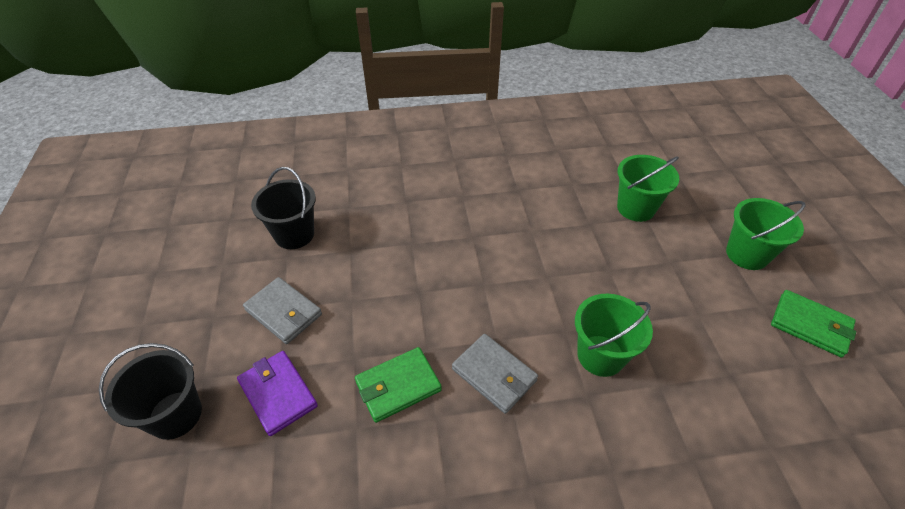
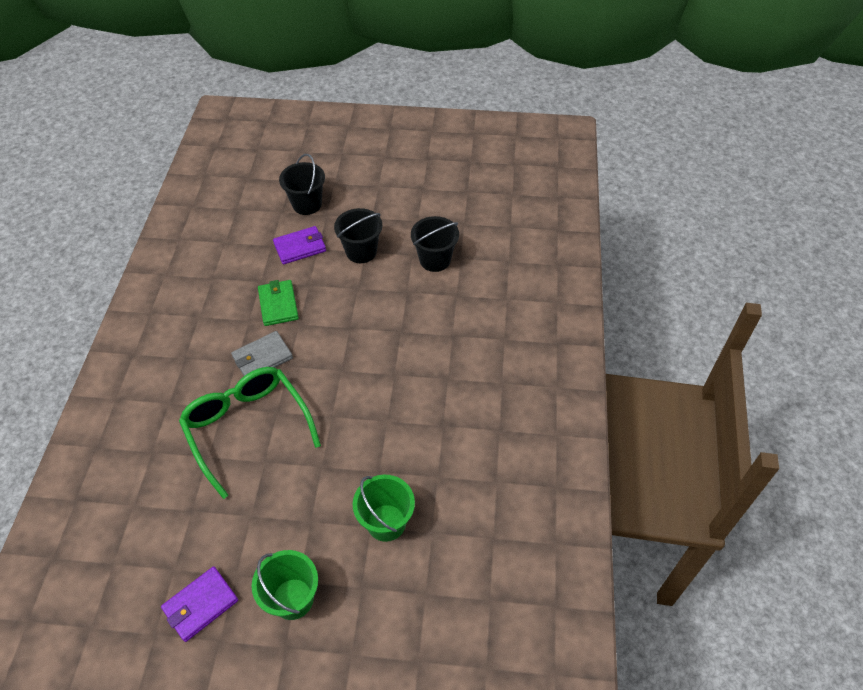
camera: 105 degrees right, 5 degrees up
(284, 312) = (361, 251): grey wallet -> black bucket
(600, 355) = (247, 427): green bucket -> green glasses
(810, 325) = (200, 605): green wallet -> purple wallet

